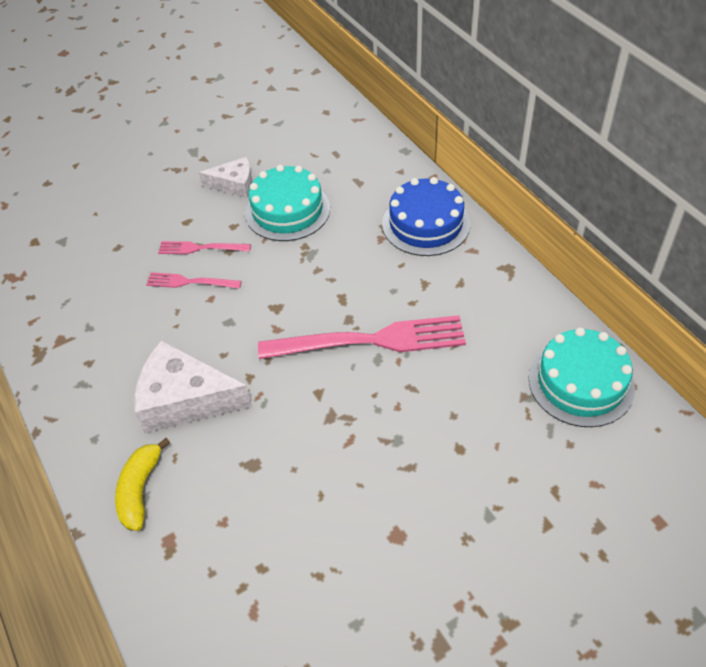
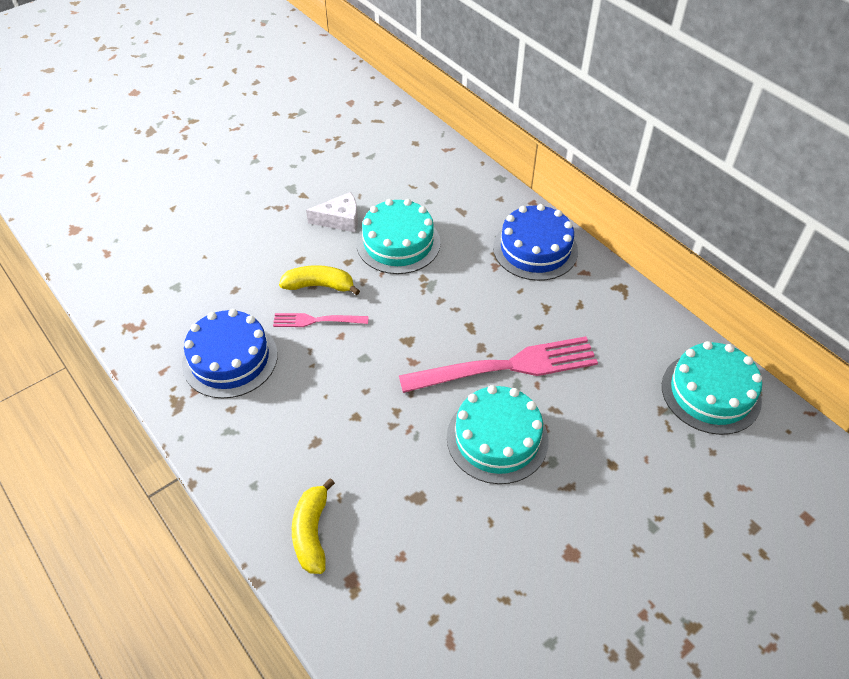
camera: 10 degrees left, 0 degrees up
(98, 314) = (230, 359): none -> blue cake
(185, 399) = (337, 438): white cheese -> none
(200, 248) = (319, 286): pink fork -> yellow banana
(345, 412) = (497, 438): none -> turquoise cake

